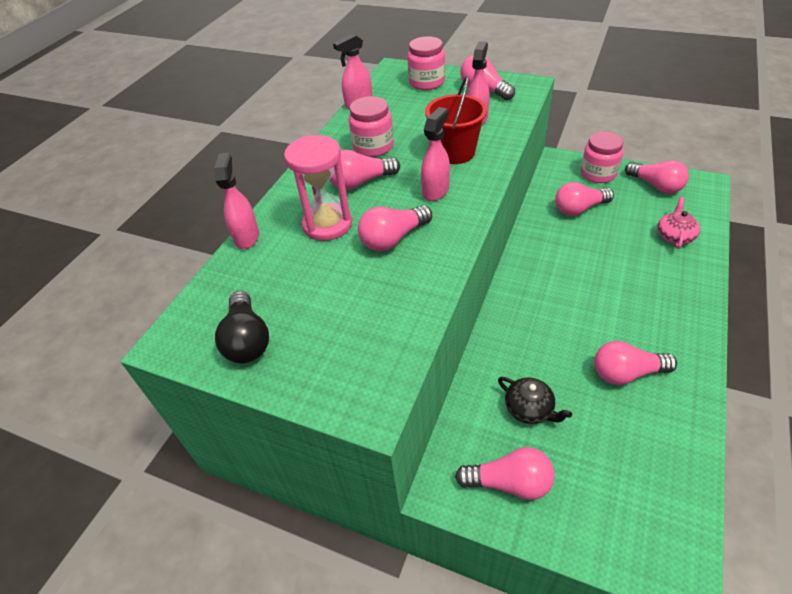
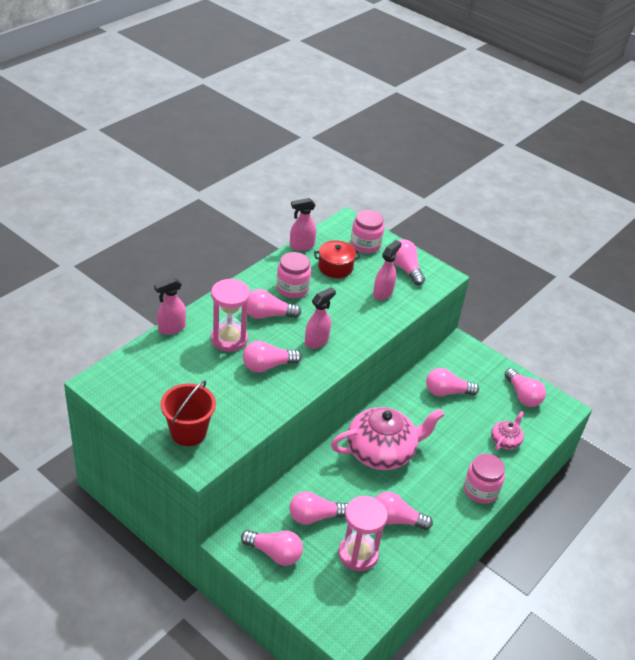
camera: 10 degrees right, 5 degrees down
(247, 237) = (171, 328): pink spray bottle -> pink spray bottle turned 135 degrees counterclockwise
(247, 340) = (144, 398): black light bulb -> none
(408, 111) = (335, 267): none -> red pot
(455, 152) = (349, 316): red bucket -> red bucket (188, 432)
(529, 409) = (315, 516): black teapot -> pink light bulb
(555, 297) = (381, 451): none -> pink teapot
(598, 174) = (483, 368): pink jar -> pink jar (480, 490)
(612, 438) = (358, 554): none -> pink hourglass

